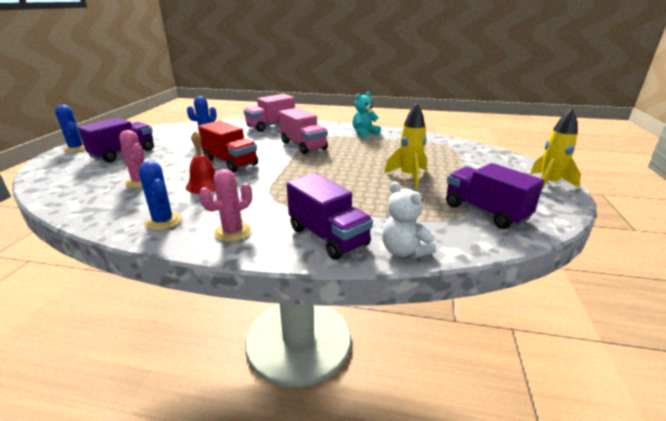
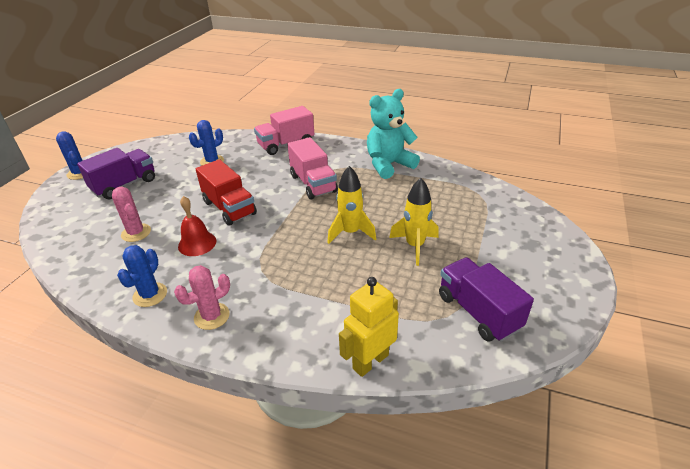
camera: 10 degrees right, 10 degrees up
(163, 221) = (150, 295): blue cactus -> blue cactus turned 45 degrees clockwise
(328, 237) = (301, 333): purple truck -> none
(364, 133) = (388, 165): turquoise teddy bear -> turquoise teddy bear, size x1.59
(404, 251) = (370, 361): white teddy bear -> yellow robot
(548, 184) = (572, 272): yellow rocket -> yellow rocket (350, 233)

